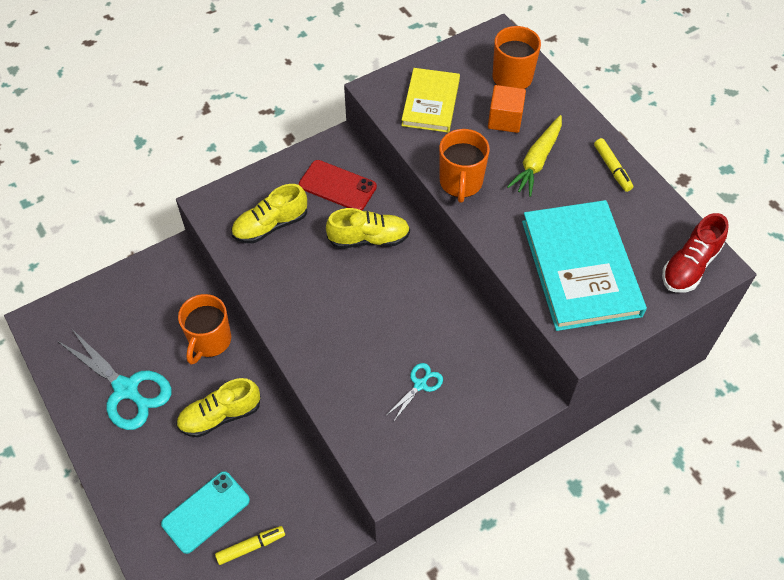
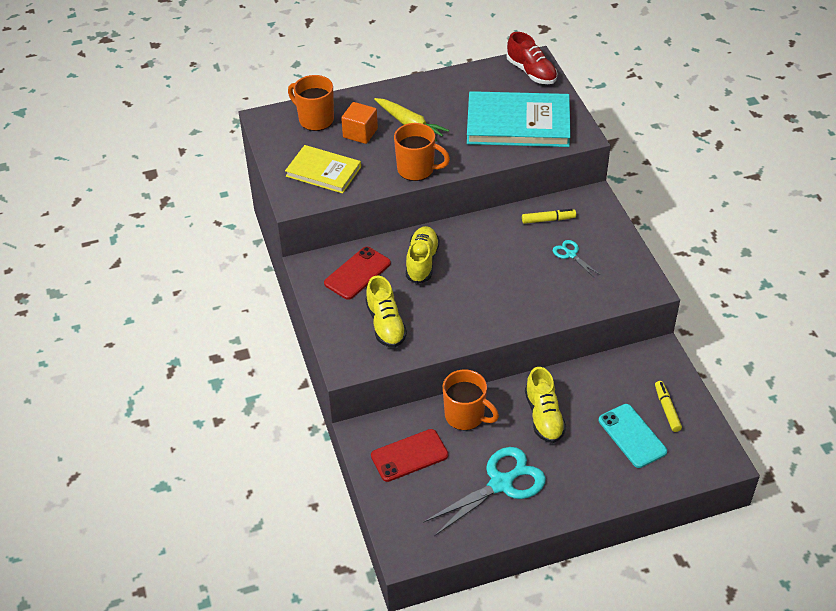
camera: 75 degrees left, 10 degrees down
(153, 301) = (409, 455): none -> red phone
(612, 168) = (432, 88): yellow marker -> yellow marker (548, 220)

